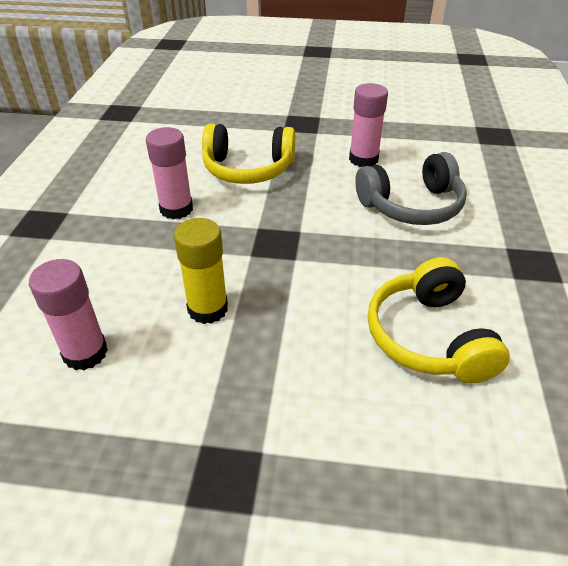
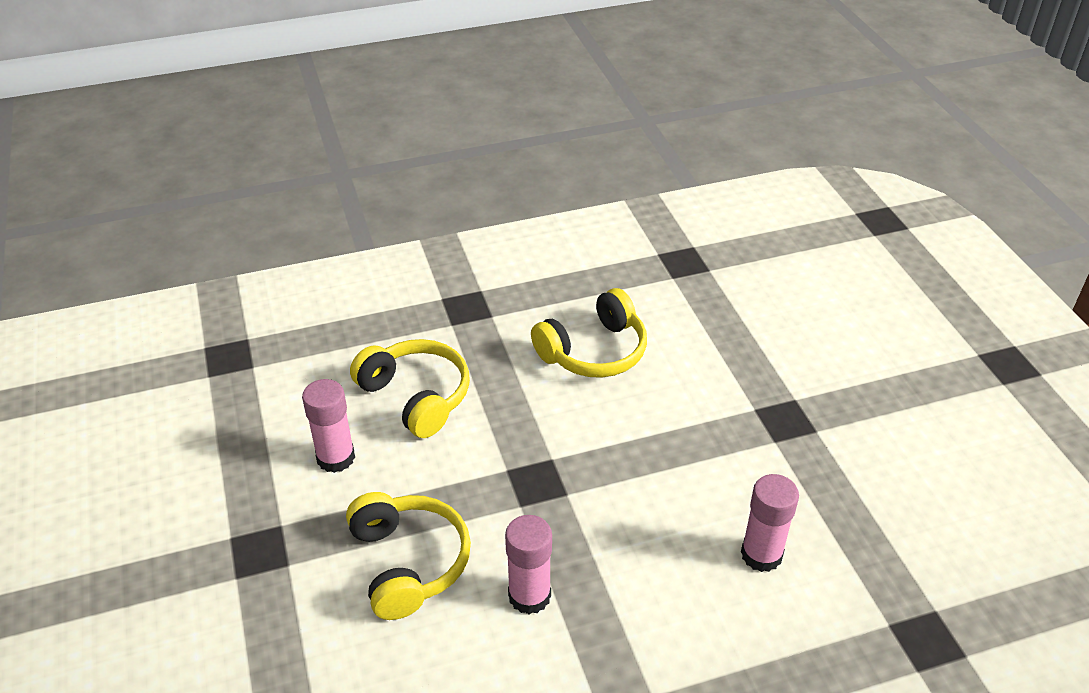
camera: 115 degrees left, 0 degrees up
(208, 309) = (656, 494): yellow glue stick -> none
(411, 206) = (416, 396): grey headphones -> yellow headphones

